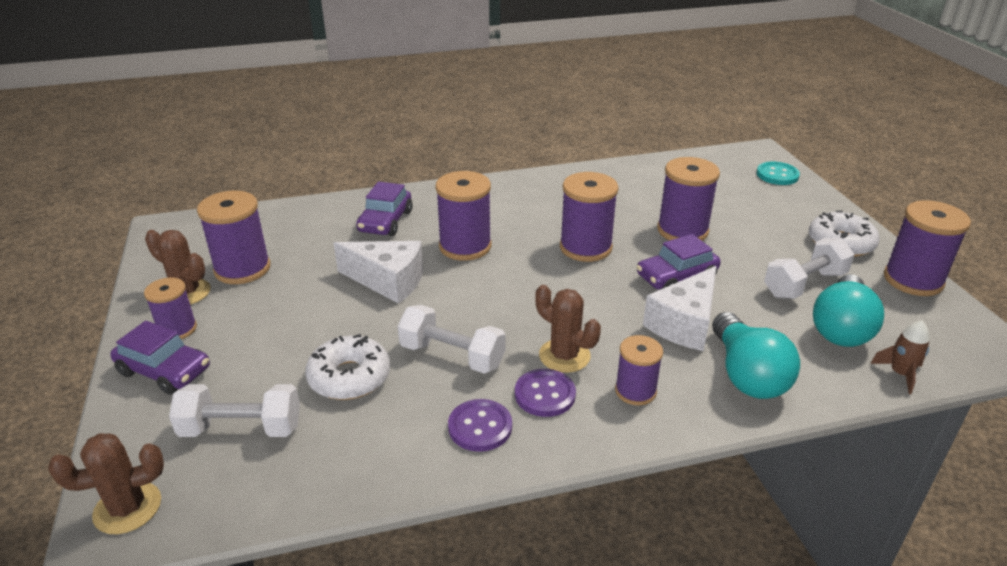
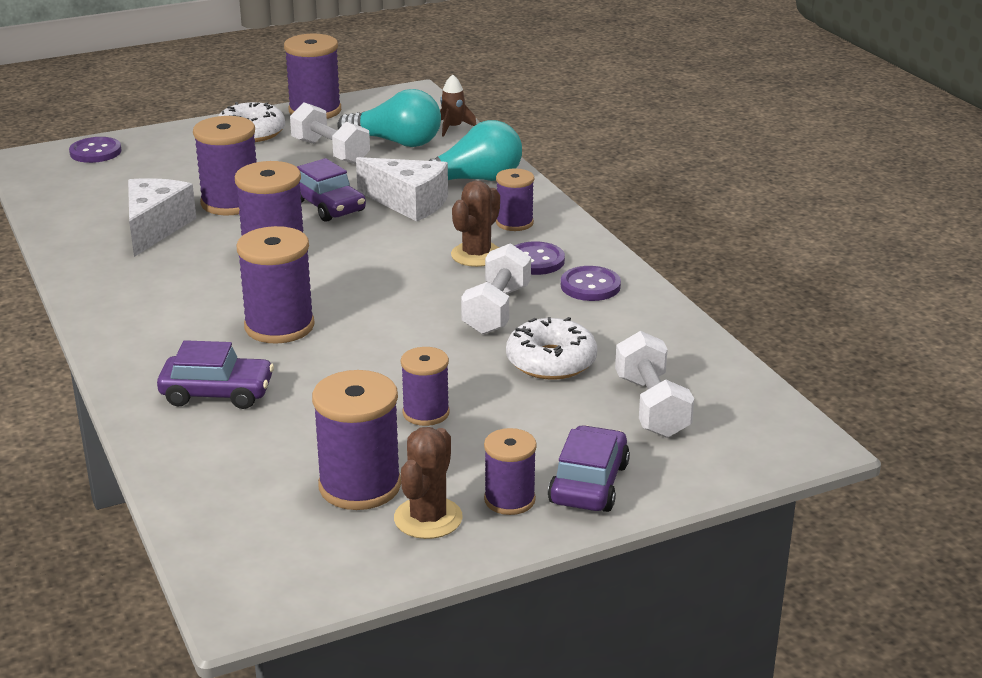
camera: 100 degrees left, 5 degrees down
(127, 508) = (777, 442): brown cactus -> none
(310, 302) = (426, 413): none -> purple spool
(388, 281) = (368, 367): white cheese -> white cheese (155, 228)
(777, 175) = (95, 152): turquoise button -> purple button

